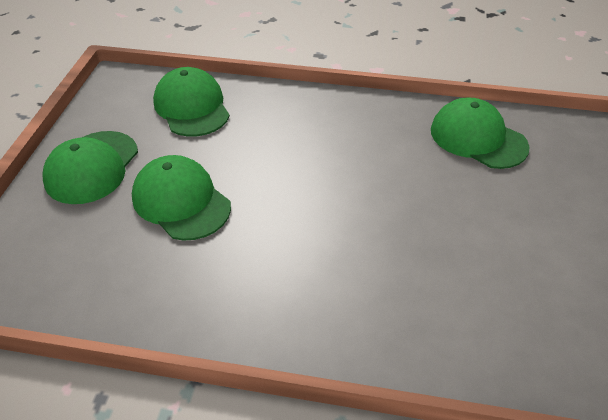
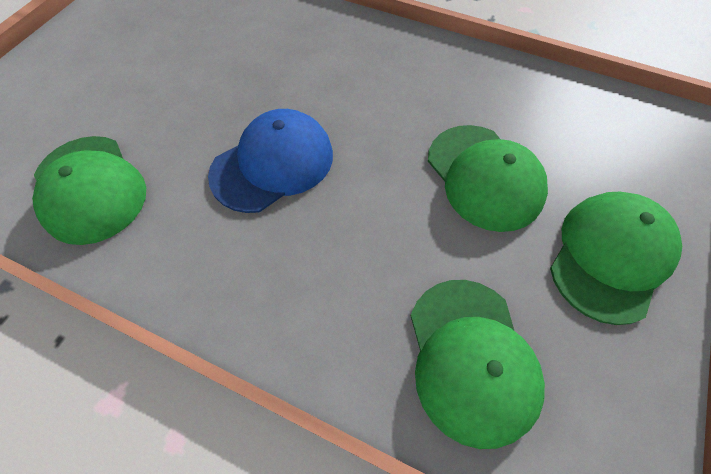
camera: 165 degrees left, 15 degrees up
(357, 178) = (273, 164): none -> blue cap

